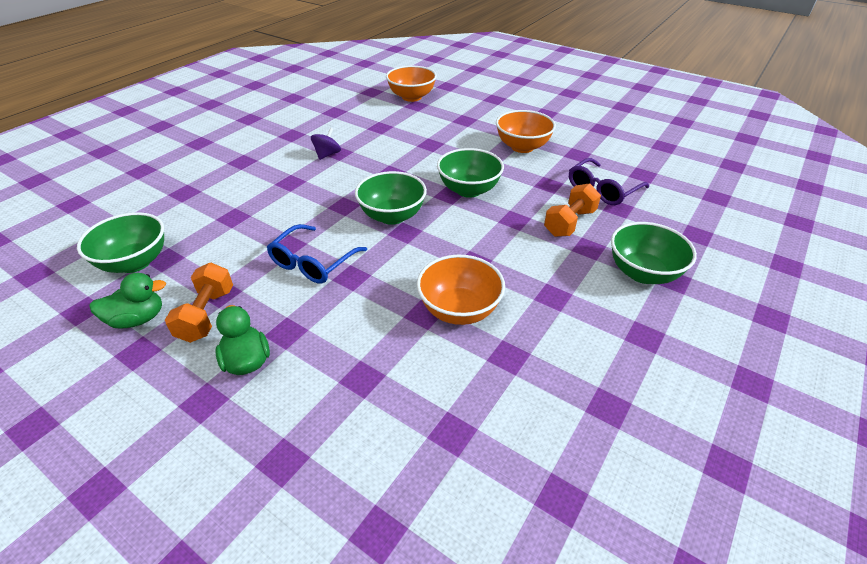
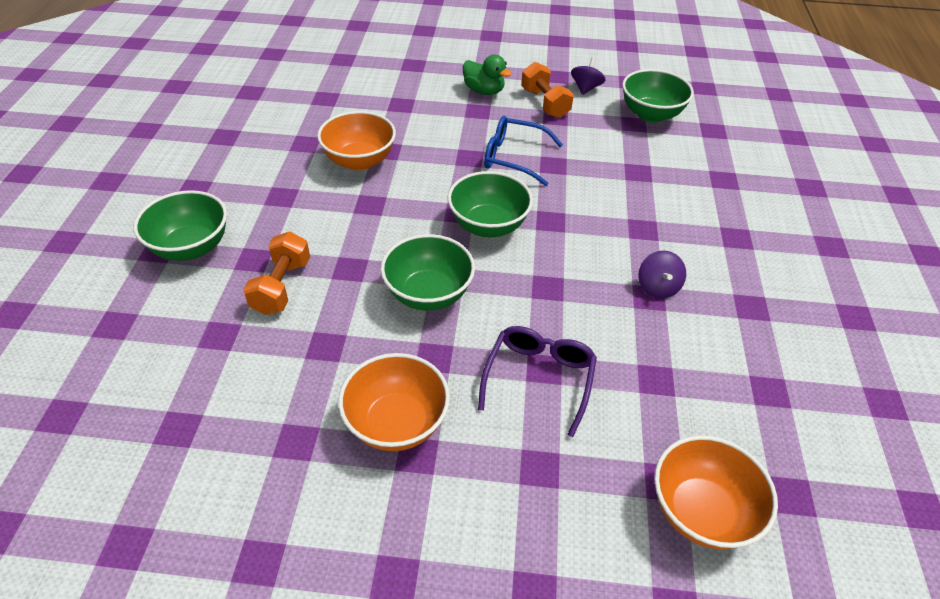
camera: 150 degrees right, 5 degrees up
(138, 319) = (586, 88): green duck -> purple spinning top
(313, 263) = (514, 157): blue glasses -> blue glasses turned 75 degrees counterclockwise
(602, 190) = (244, 364): purple glasses -> purple glasses (539, 379)

